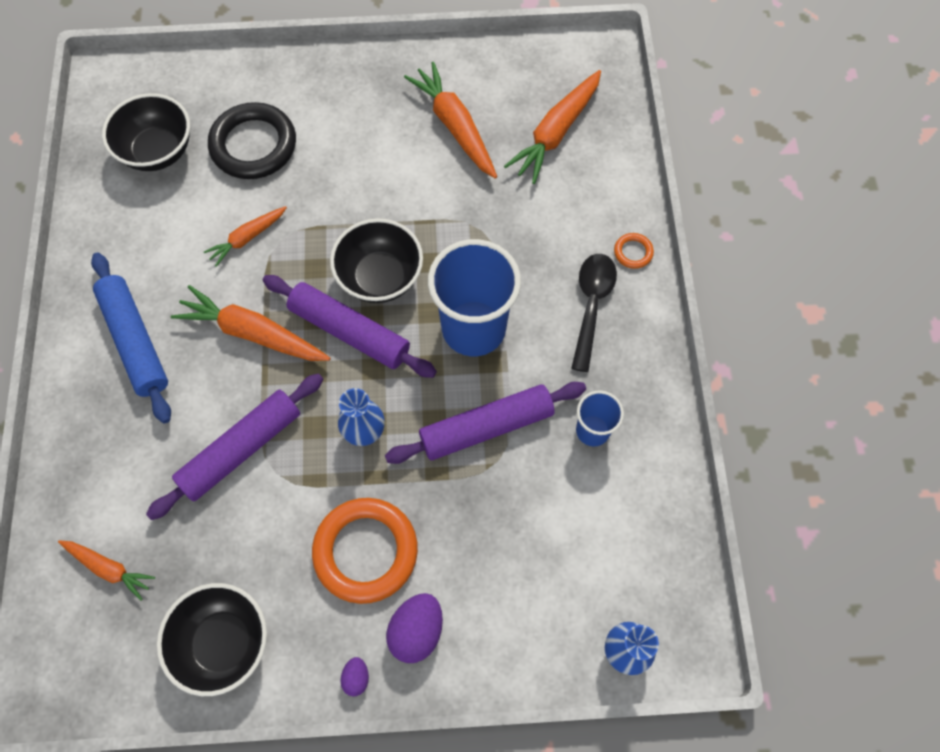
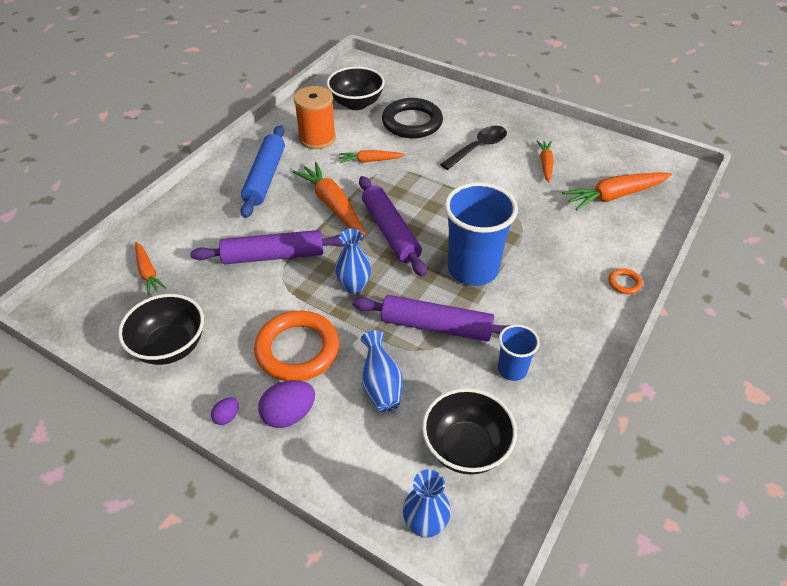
camera: 35 degrees right, 20 degrees down
(152, 239) = (317, 138): none -> orange spool
(380, 277) = (433, 214): black bowl -> black bowl (466, 448)
(454, 126) = (545, 164): orange carrot -> orange carrot, size x0.59
(481, 534) = (381, 385): none -> blue vase
(591, 305) = (569, 297): black spoon -> black spoon (478, 148)

